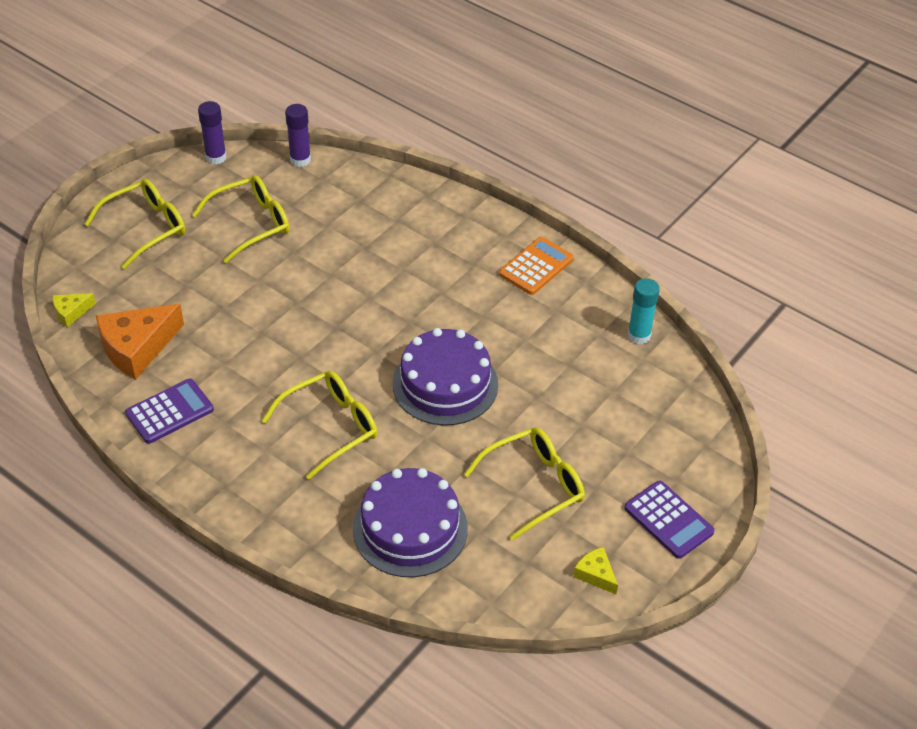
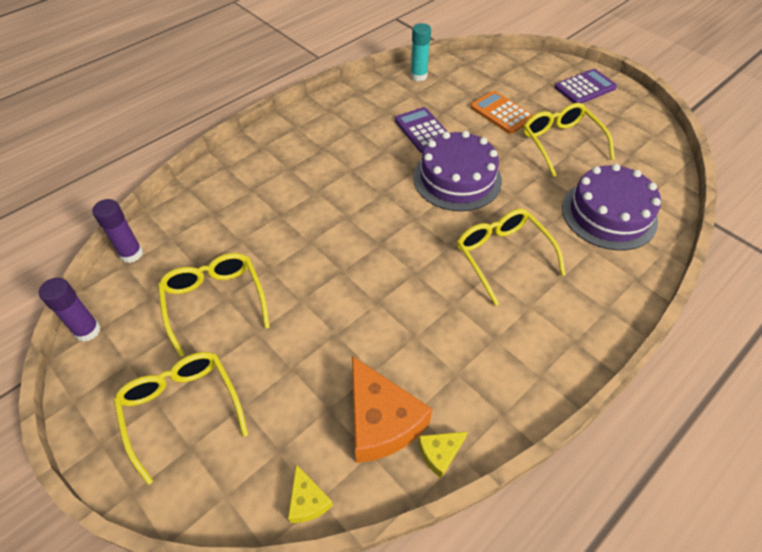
camera: 80 degrees left, 5 degrees up
(169, 412) = (479, 388): purple calculator -> purple calculator (423, 131)
(536, 266) = (335, 114): orange calculator -> orange calculator (501, 113)
(595, 574) = (635, 125): yellow cheese -> yellow cheese (440, 453)

